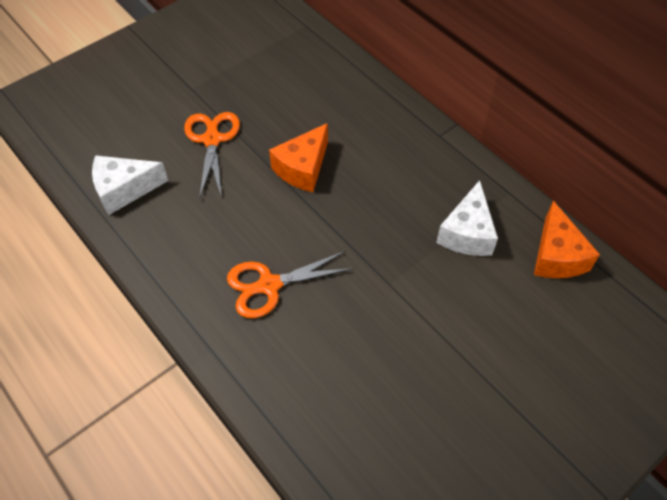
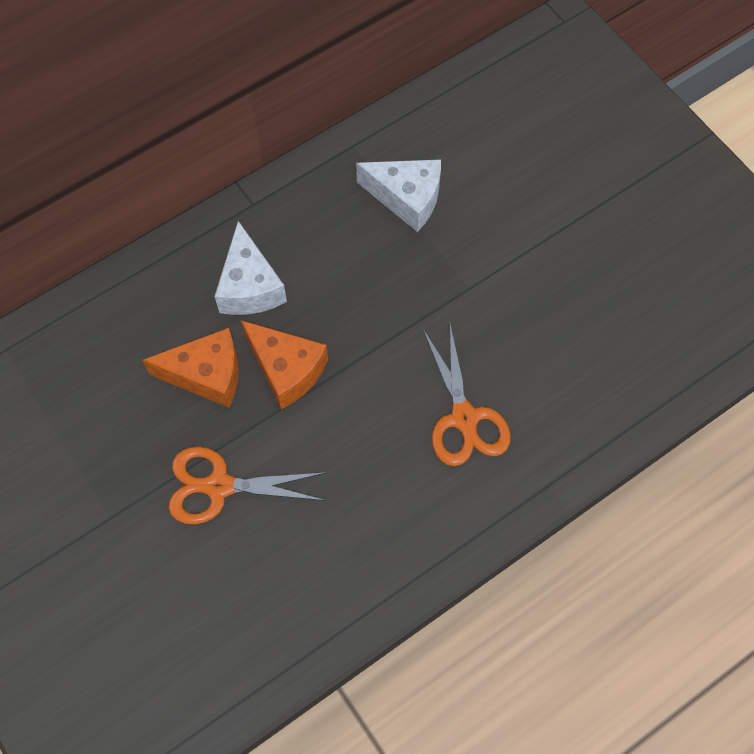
camera: 85 degrees left, 10 degrees up
(124, 190) = (296, 605): white cheese -> white cheese (249, 286)
(556, 256) = (444, 118): orange cheese -> orange cheese (207, 375)

